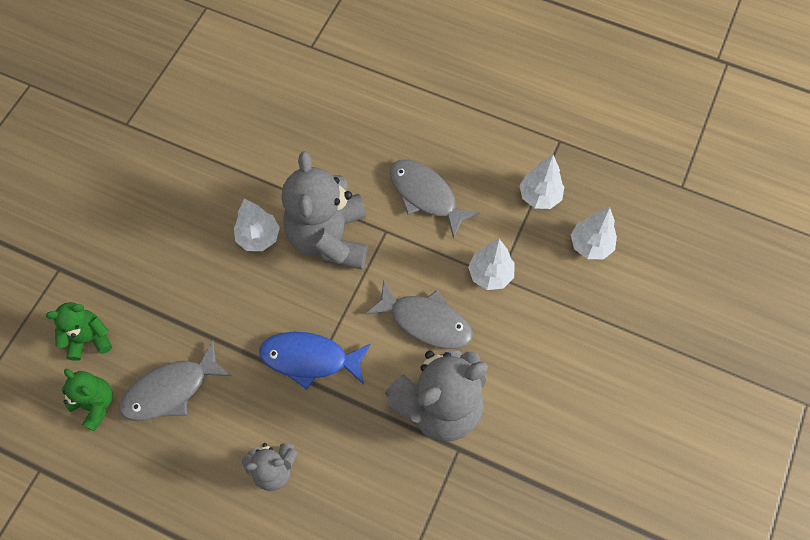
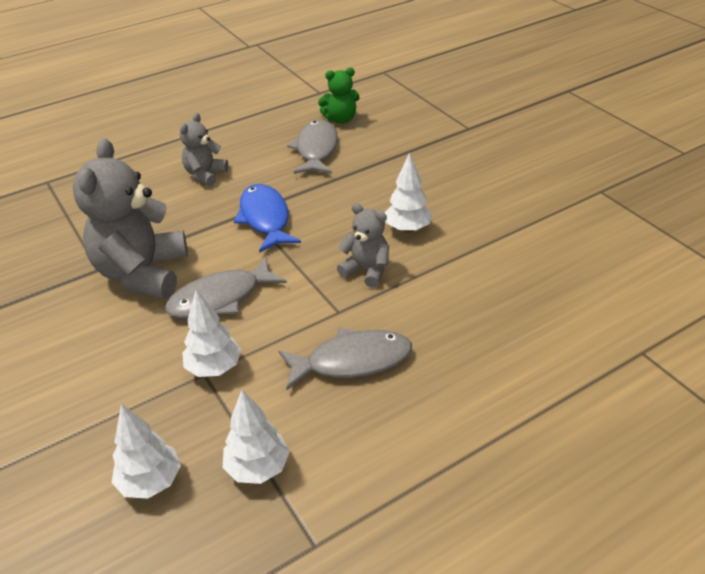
camera: 125 degrees right, 25 degrees down
(89, 339) = (394, 127): green teddy bear -> none
(309, 359) = (265, 218): blue fish -> blue fish turned 60 degrees counterclockwise
(329, 238) = (366, 270): grey teddy bear -> grey teddy bear, size x0.52

